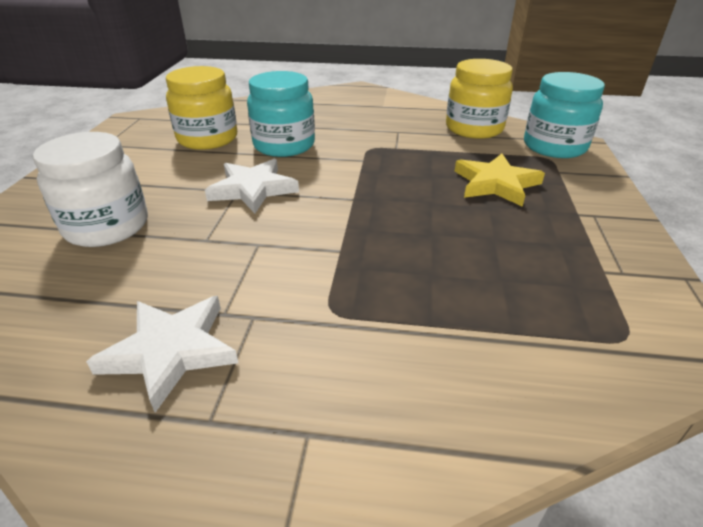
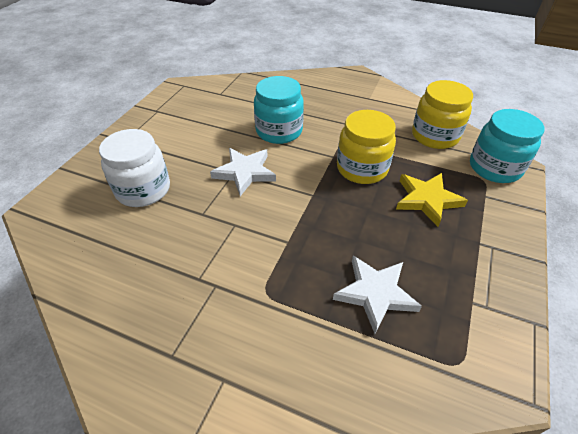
camera: 15 degrees right, 10 degrees up
(171, 351) = (161, 300): white star -> white star (375, 293)
(207, 139) = (226, 115): yellow jar -> yellow jar (362, 168)

